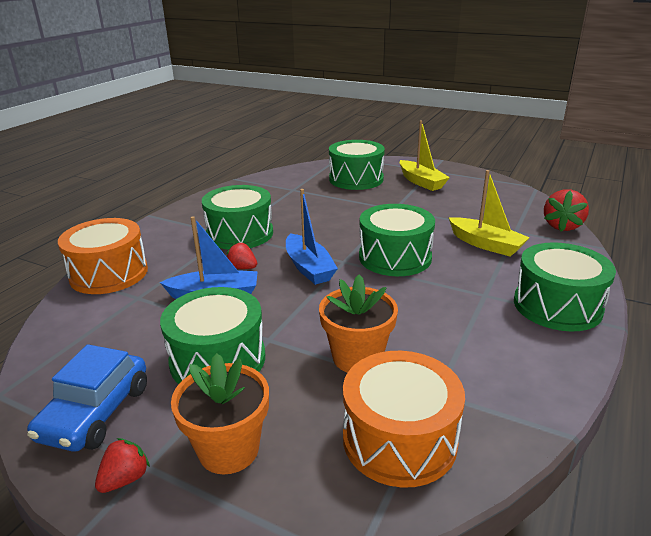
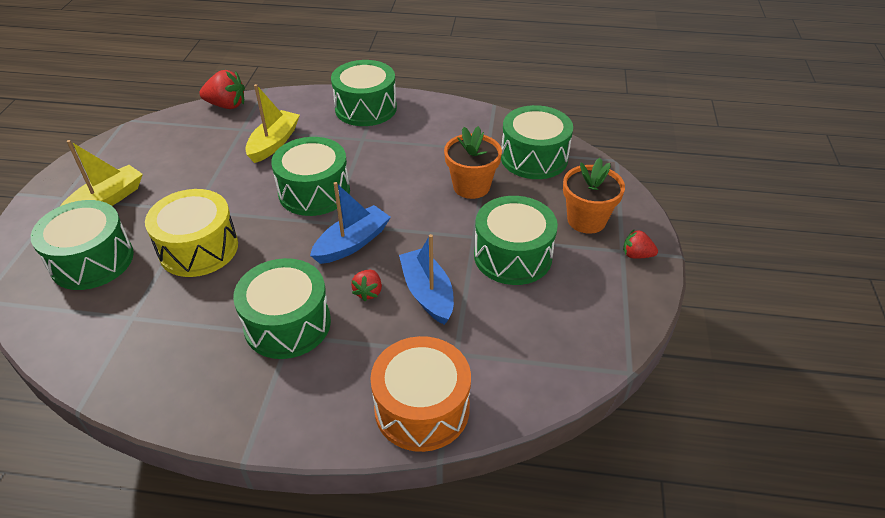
camera: 110 degrees left, 15 degrees up
(95, 412) = (604, 298): blue car -> none
(346, 208) = (198, 248): none -> yellow drum
(399, 439) = (534, 158): orange drum -> green drum

